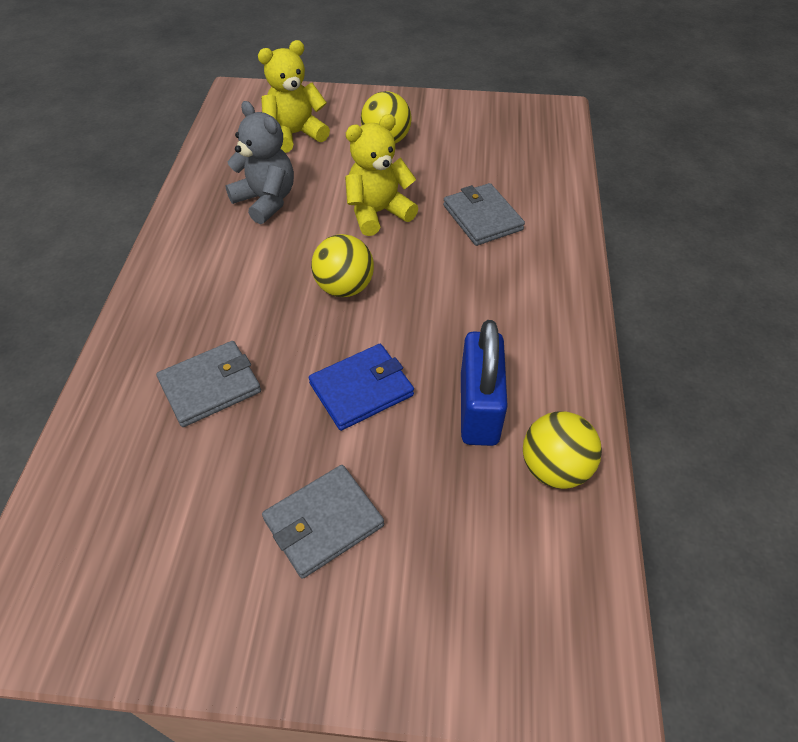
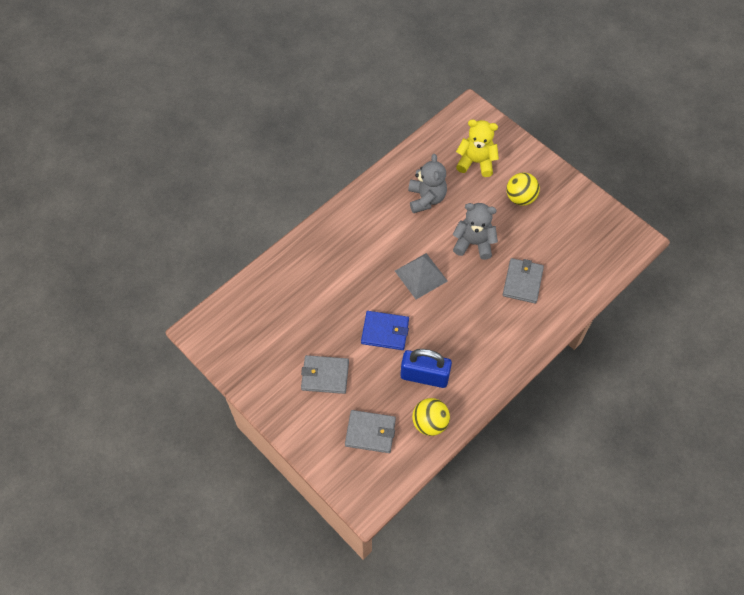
camera: 40 degrees right, 10 degrees up
(210, 386) = (327, 286): grey wallet -> grey wallet (370, 432)
(344, 287) = (421, 276): yellow ball -> grey pyramid
(378, 213) = (473, 243): yellow teddy bear -> grey teddy bear
(479, 408) = (424, 376): blue padlock -> blue padlock turned 60 degrees clockwise

